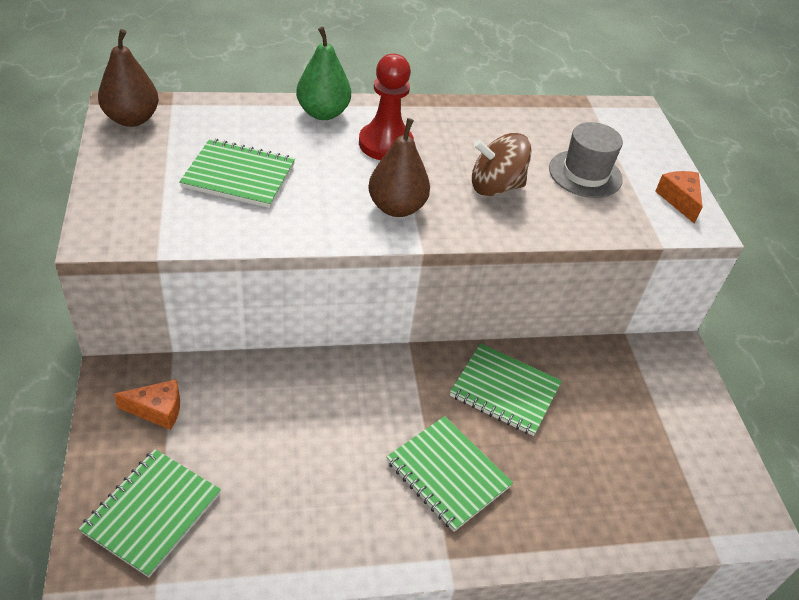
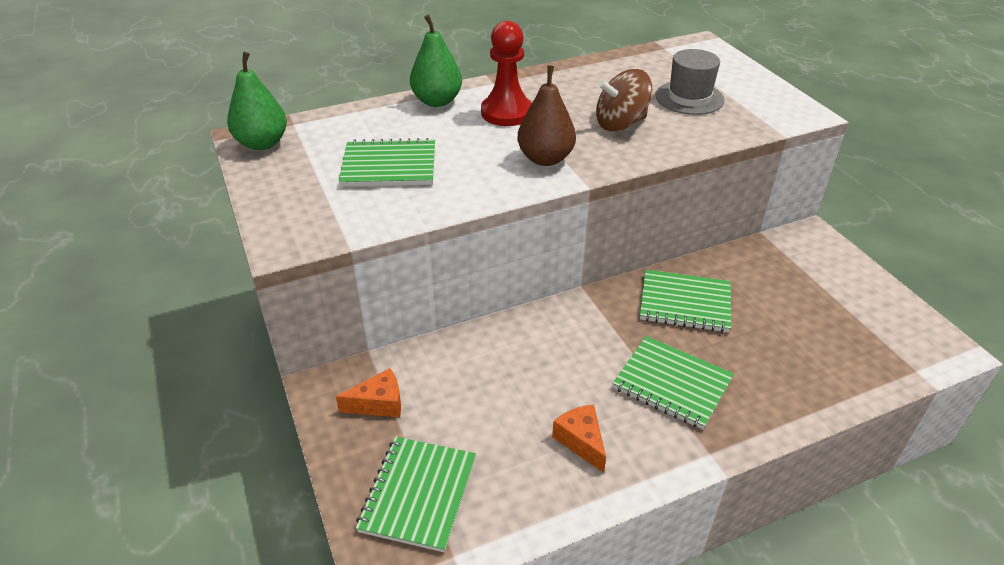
camera: 10 degrees left, 5 degrees down
(132, 119) = (262, 143): brown pear -> green pear
(679, 200) = (777, 100): orange cheese -> orange cheese (581, 441)

